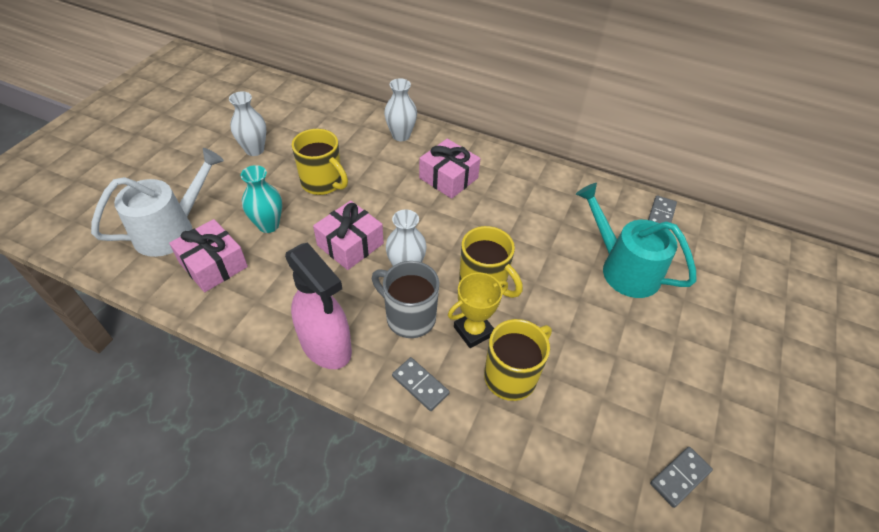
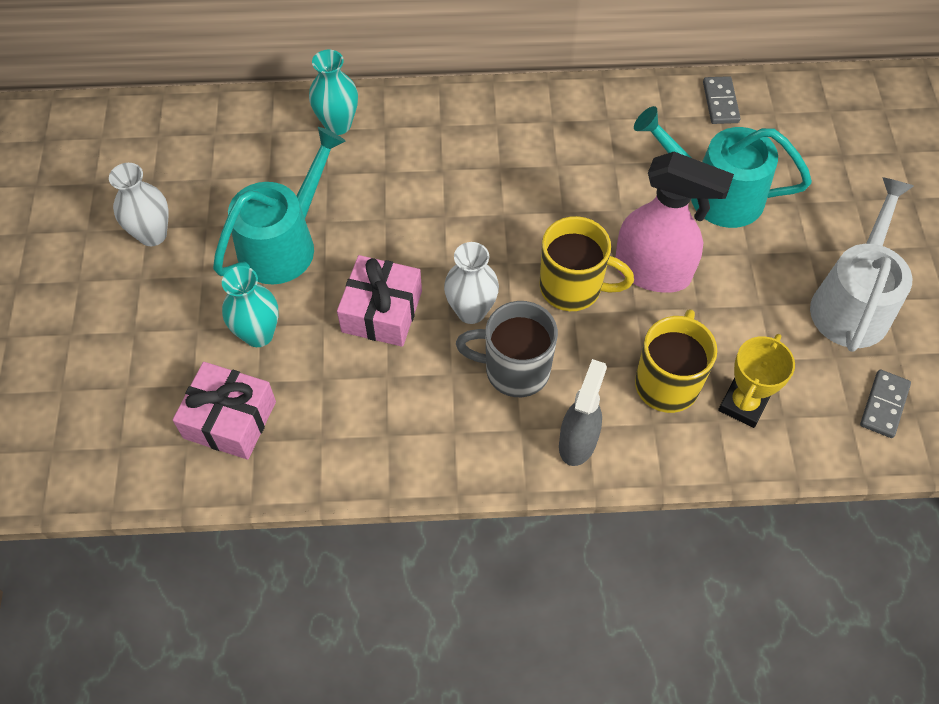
camera: 25 degrees left, 10 degrees up
(172, 229) = (135, 400): white watering can -> white watering can (852, 302)
(323, 183) = (285, 243): yellow mug -> turquoise watering can
(326, 346) = (444, 450): pink spray bottle -> pink spray bottle (653, 272)
(401, 135) = (338, 124): white vase -> turquoise vase
(420, 385) = (578, 441): grey domino -> grey spray bottle
(448, 178) = (441, 162): pink gift -> none
(473, 331) = (596, 351): yellow trophy -> yellow trophy (743, 404)

